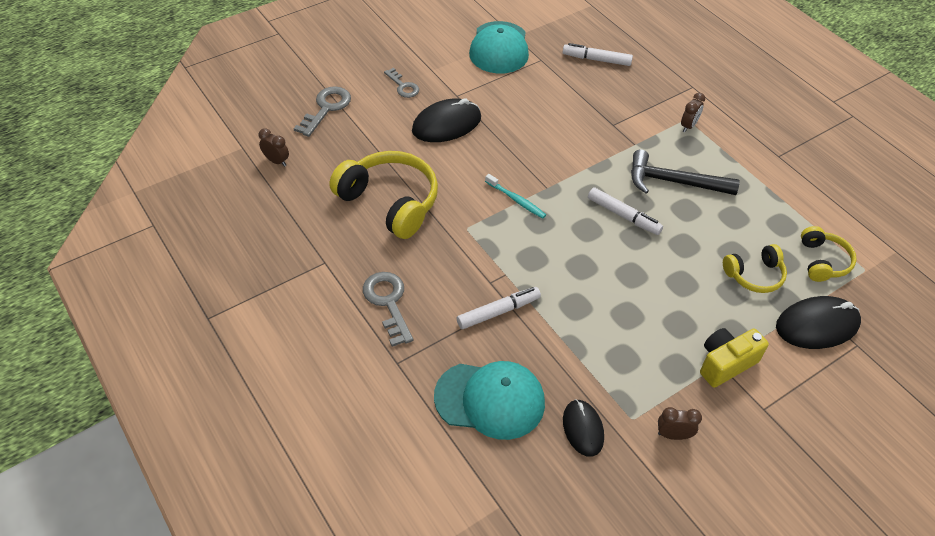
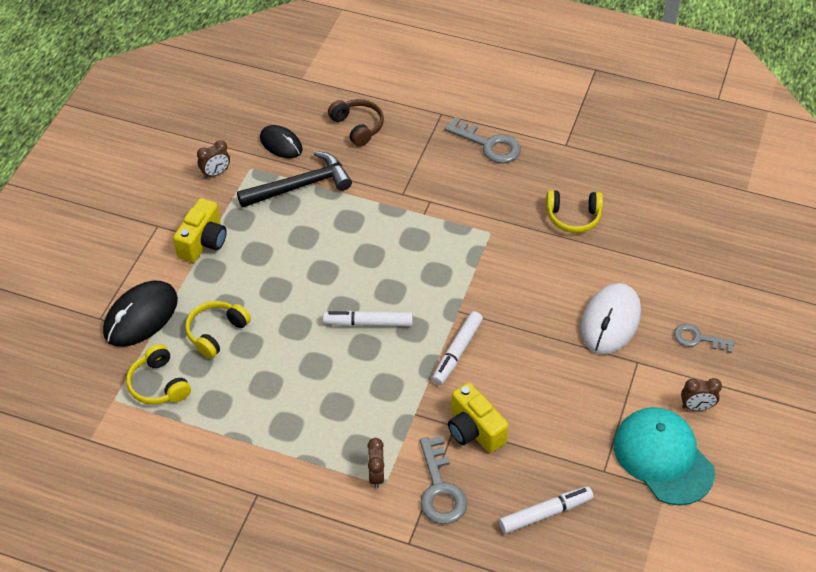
camera: 145 degrees right, 0 degrees up
(276, 161) = (703, 196): brown clock -> brown clock (696, 407)
(326, 108) = (732, 269): grey key -> grey key (440, 489)
(390, 202) = (573, 217): yellow headphones -> yellow headphones, size x0.55
(446, 124) = (610, 321): black mouse -> white mouse
(490, 400) = (358, 126): turquoise cap -> brown headphones
(498, 312) = (403, 183): white marker -> white marker (457, 352)
(516, 200) = (473, 282): turquoise toothbrush -> none
(602, 116) = (474, 430): none -> yellow camera
(674, 182) = (346, 390): black hammer -> black hammer (300, 186)

